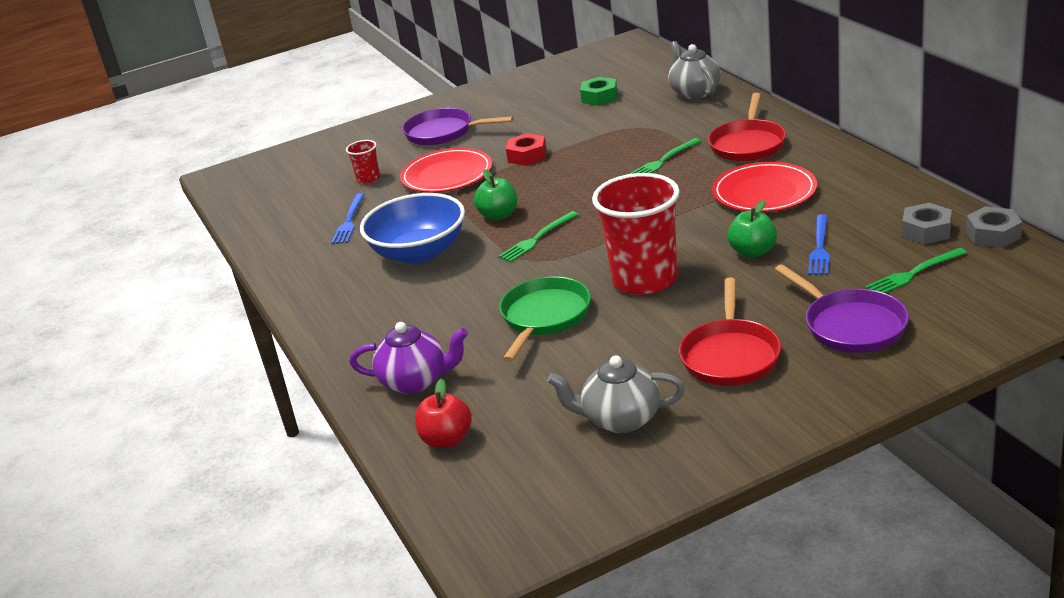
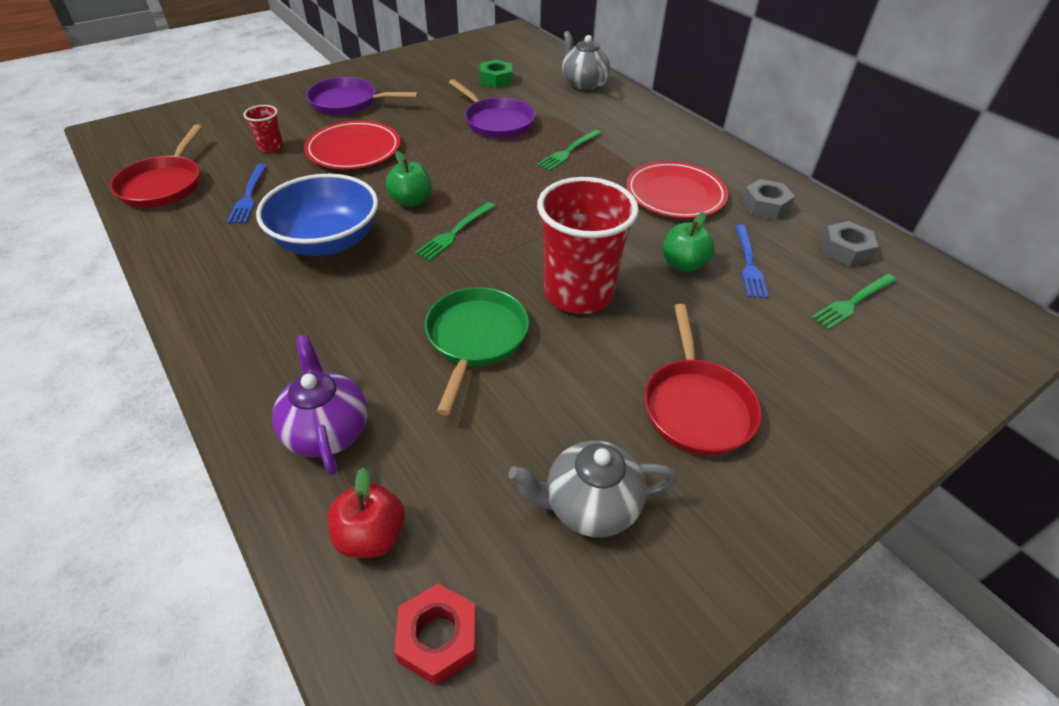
camera: 15 degrees left, 15 degrees up
(415, 381) = (327, 431): purple teapot -> purple teapot turned 105 degrees counterclockwise
(527, 156) = (434, 134): red nut -> red nut (438, 638)
(748, 144) = (645, 140): red pan -> red pan (164, 185)
(851, 325) = (814, 368): purple pan -> purple pan (496, 122)
(993, 234) = (910, 259): grey nut -> grey nut (765, 206)

